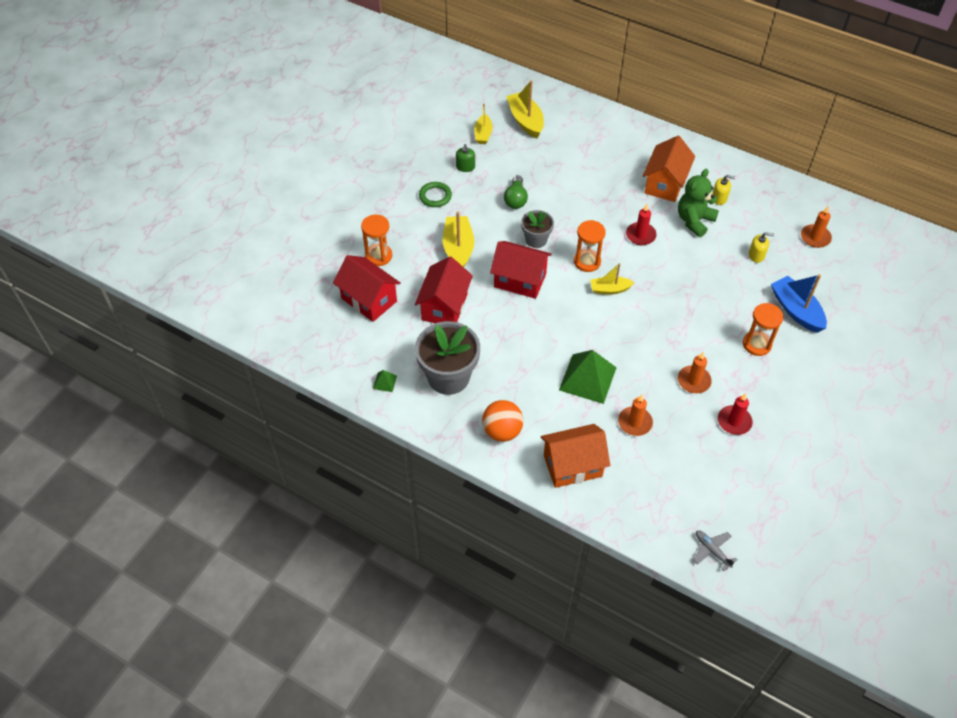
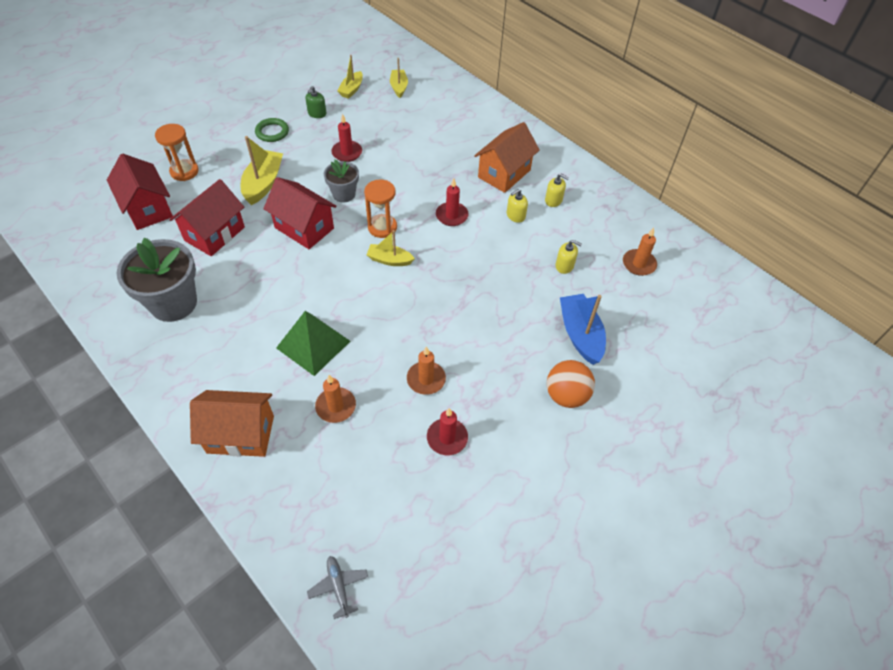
camera: 15 degrees right, 0 degrees up
(384, 382) = (108, 290): green pyramid -> none
(502, 431) = (190, 374): orange ball -> orange ball (566, 395)
(515, 199) = (347, 153): green light bulb -> red candle
(525, 121) = (399, 87): yellow boat -> yellow boat, size x0.63
(694, 221) = (515, 215): green teddy bear -> yellow soap dispenser
(757, 344) = (517, 359): orange hourglass -> none

